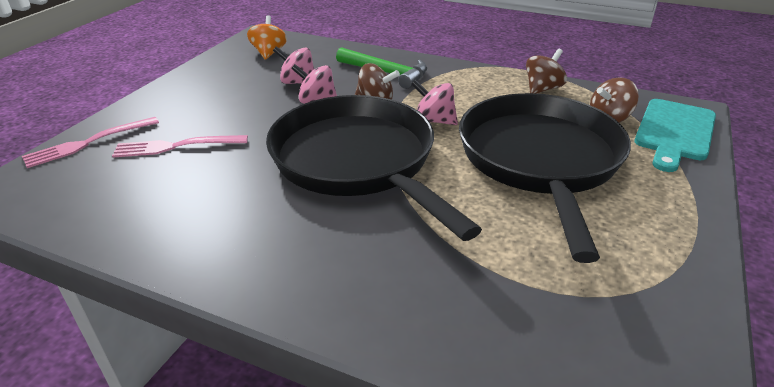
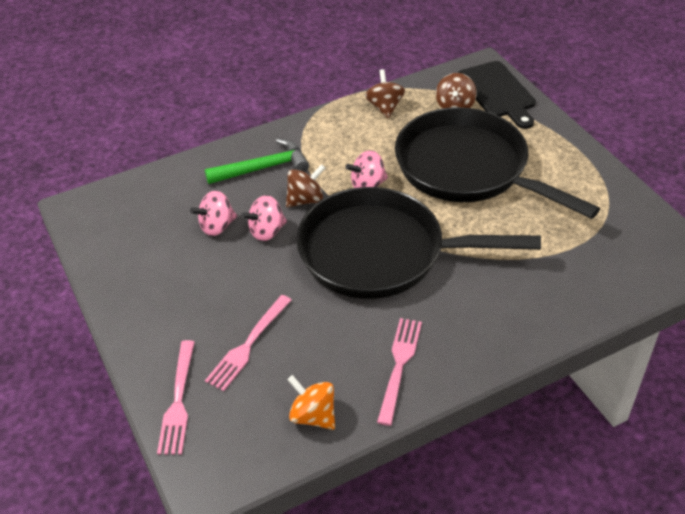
camera: 50 degrees left, 10 degrees up
(213, 236) = (399, 366): none -> pink fork
(269, 53) = (130, 218): orange spinning top -> orange spinning top (313, 416)
(674, 132) = (497, 92): turquoise cutting board -> black cutting board

